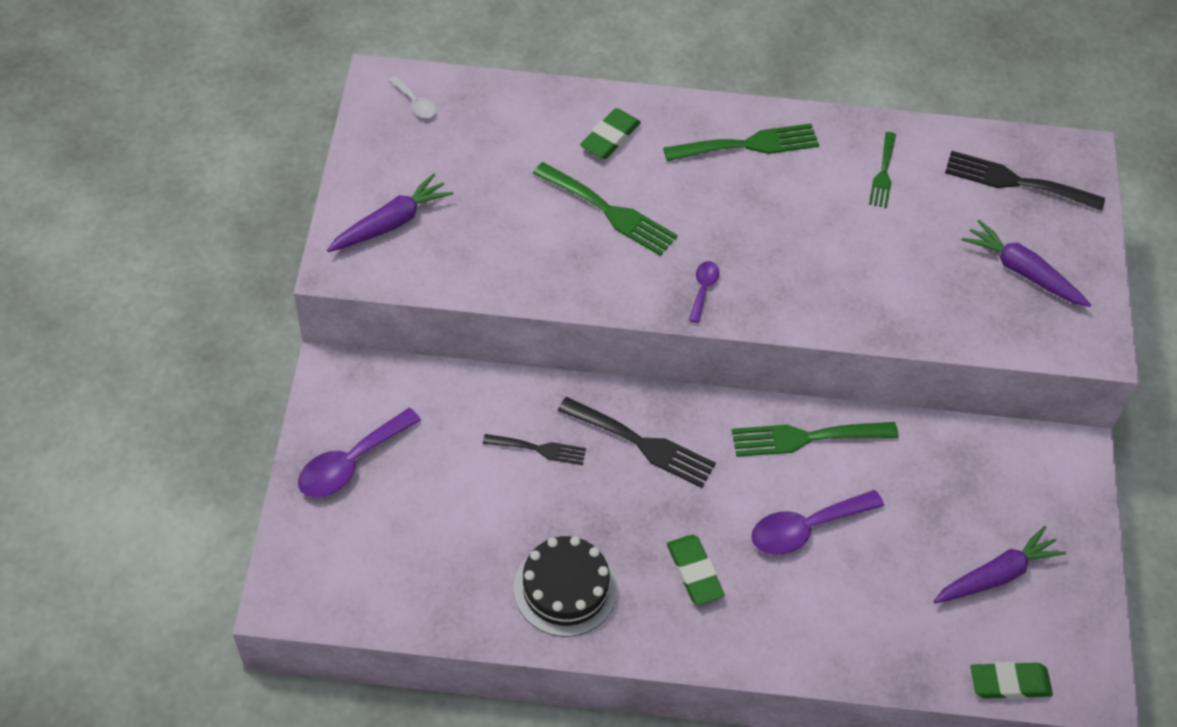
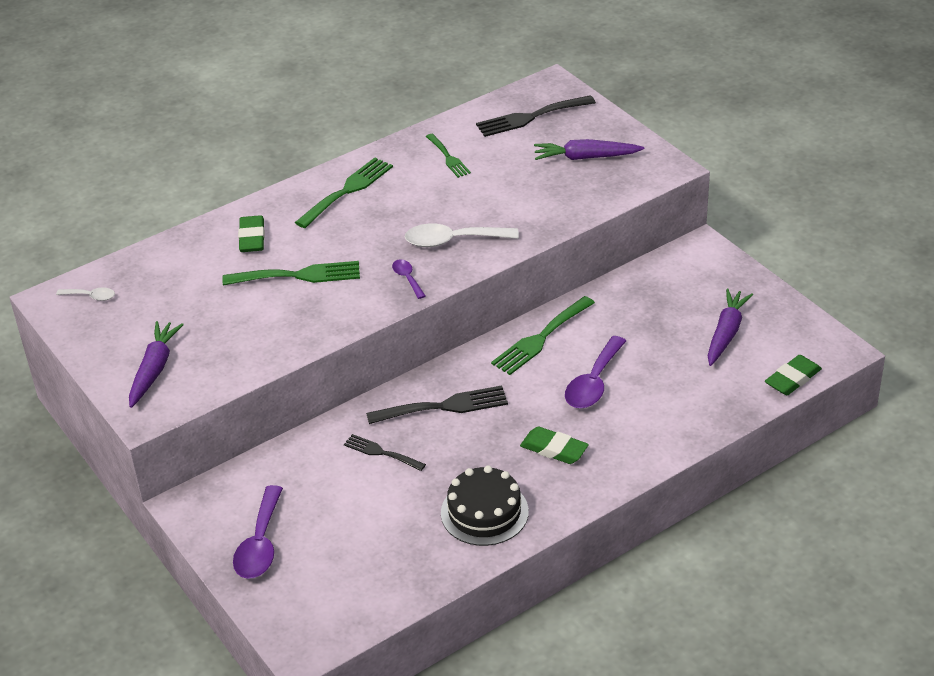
camera: 35 degrees left, 15 degrees down
(539, 449) = (381, 452): black fork -> black fork turned 120 degrees counterclockwise
(788, 276) = (452, 241): none -> white spoon

